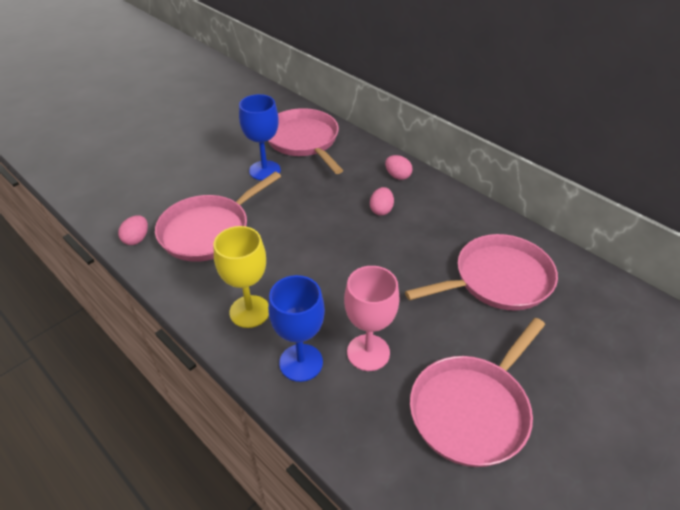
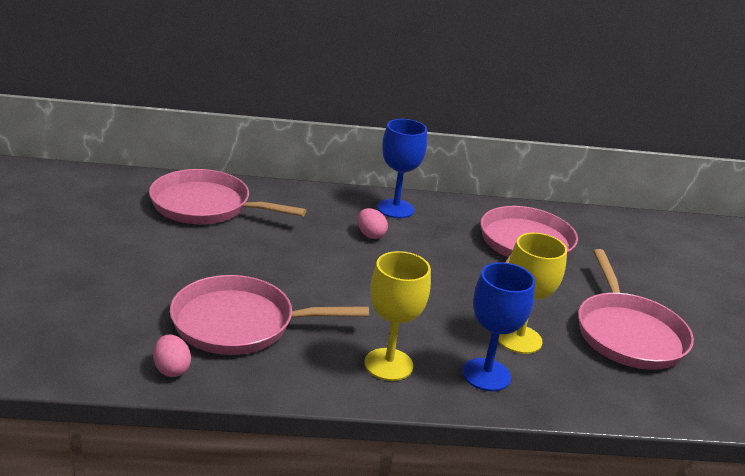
camera: 50 degrees left, 15 degrees down
(208, 231) = (239, 323): pink pan -> pink pan turned 90 degrees clockwise
(265, 170) = (209, 247): blue goblet -> blue goblet (395, 209)
(368, 352) = (519, 339): pink goblet -> yellow goblet
(397, 176) = (342, 203): pink egg -> none

